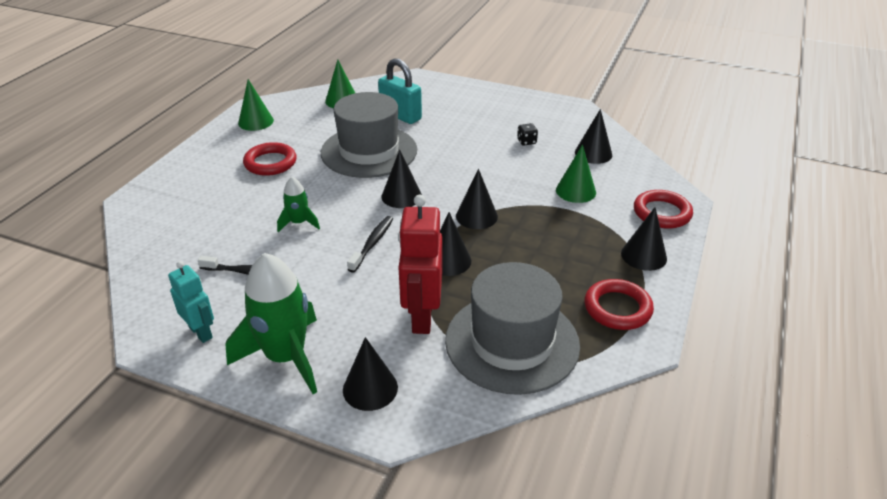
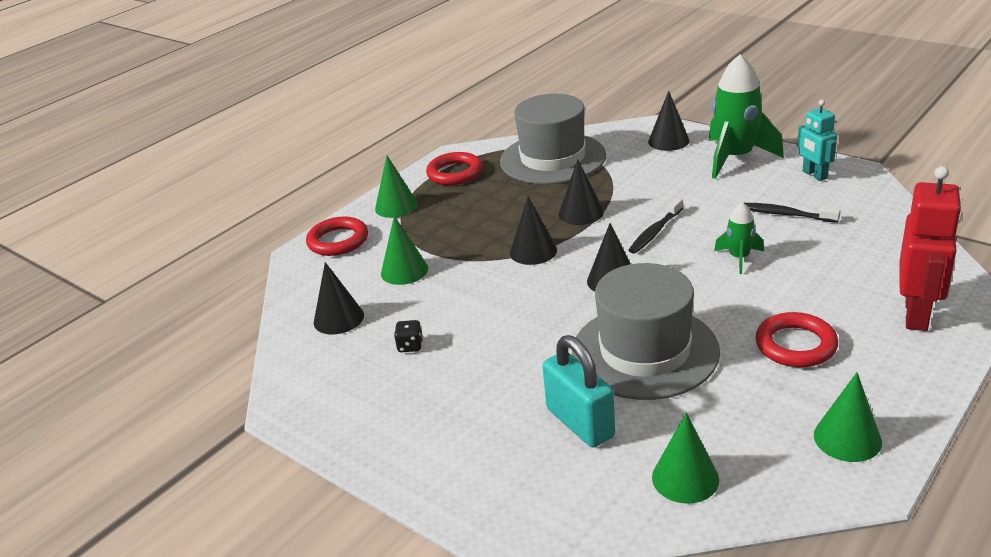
camera: 160 degrees left, 5 degrees down
(421, 317) = (619, 175): red robot -> red robot (917, 314)
(643, 255) = (396, 206): black cone -> green cone

